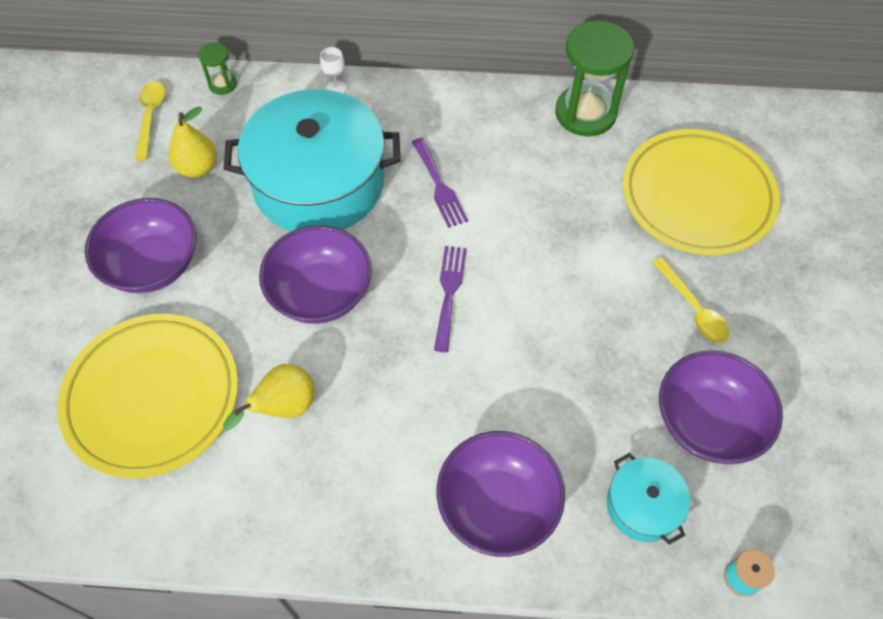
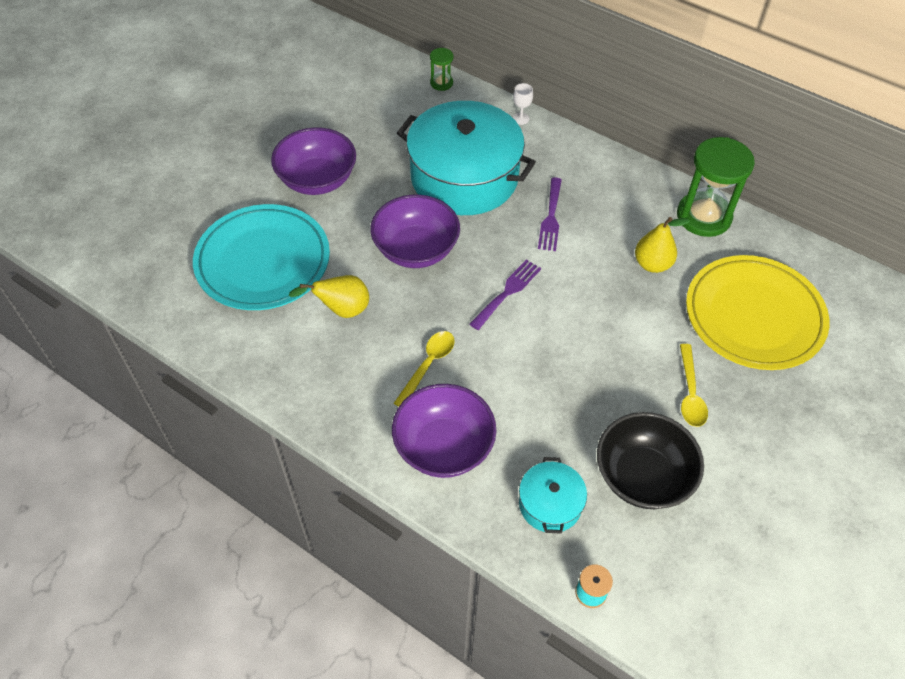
camera: 30 degrees right, 5 degrees down
(150, 117) = (378, 85): yellow spoon -> yellow spoon (428, 365)
(152, 397) = (263, 261): yellow plate -> turquoise plate
(197, 168) = (387, 131): yellow pear -> yellow pear (652, 264)
(707, 422) = (642, 476): purple bowl -> black bowl

